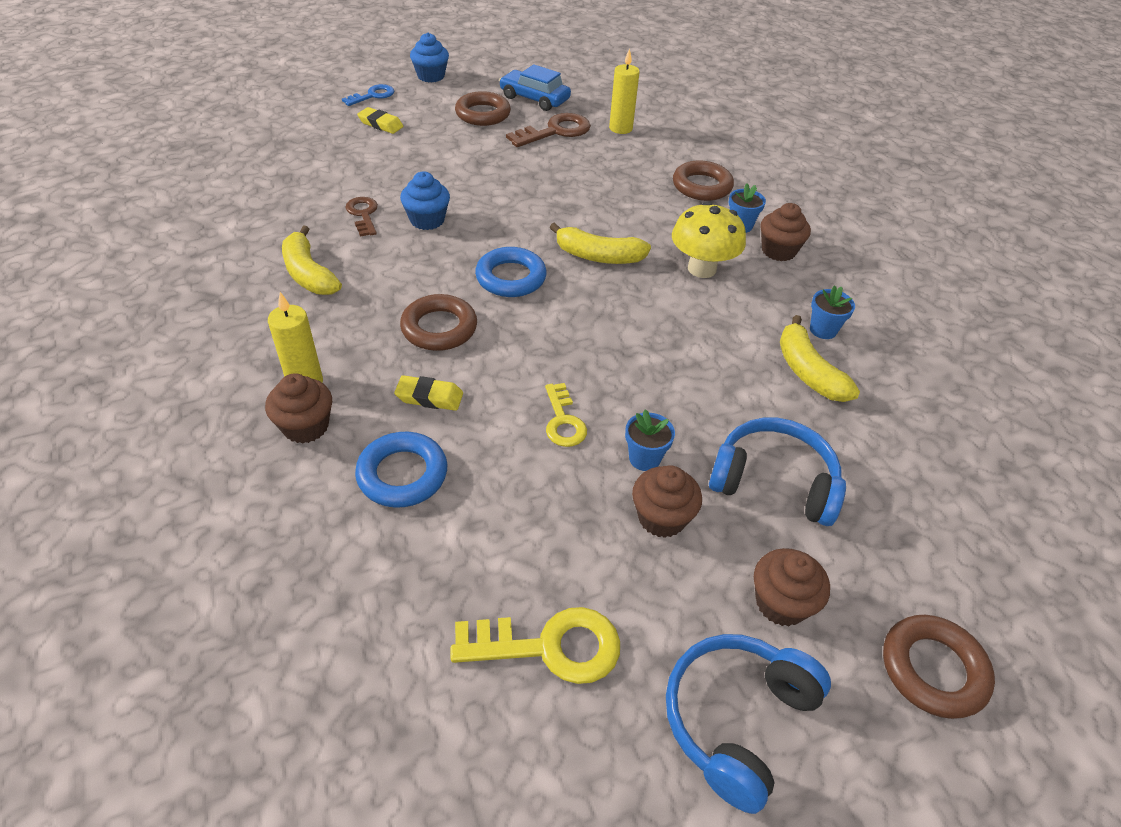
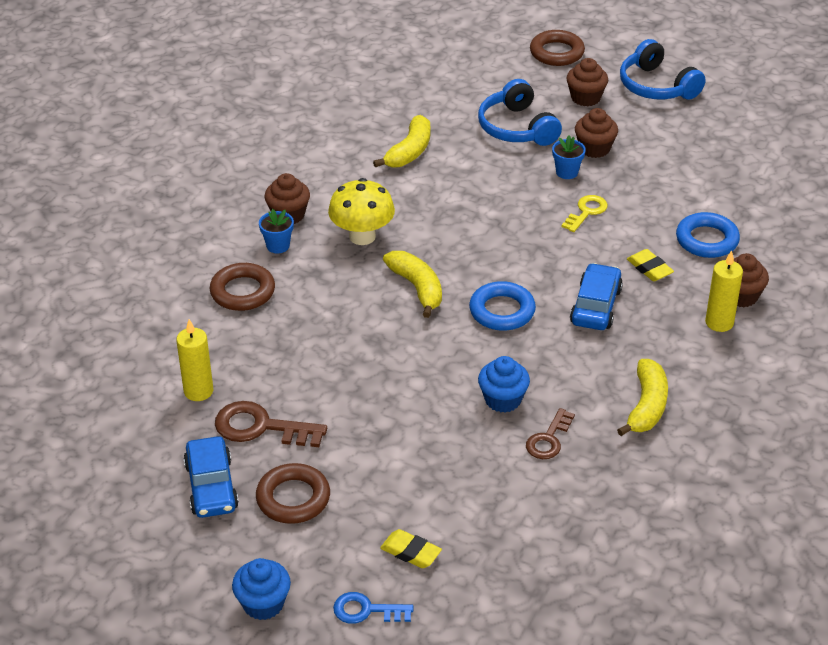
camera: 130 degrees left, 5 degrees down
(380, 124) = (410, 552): yellow eraser -> yellow eraser turned 45 degrees counterclockwise
(439, 328) = (595, 306): brown ring -> blue car
(550, 646) = (706, 143): yellow key -> none
(736, 720) = (656, 86): blue headphones -> blue headphones turned 60 degrees clockwise
(823, 330) = (358, 162): blue flower pot -> none

